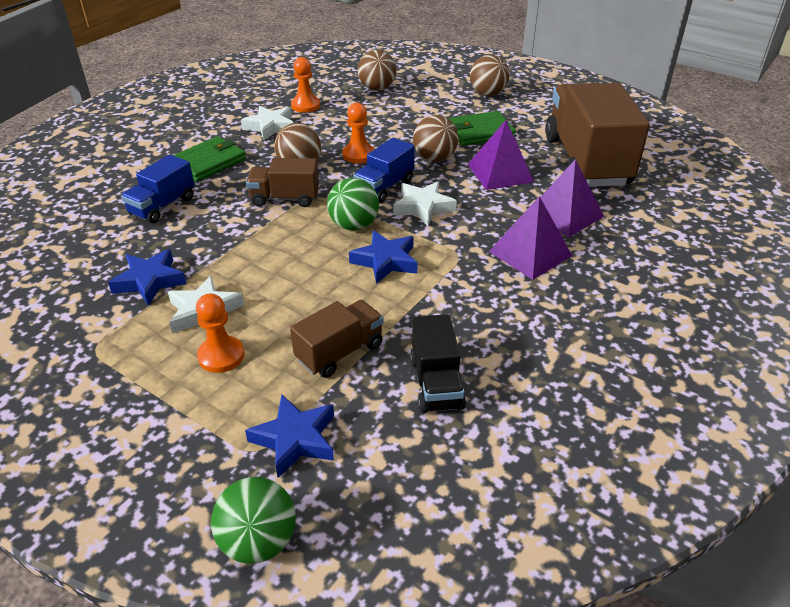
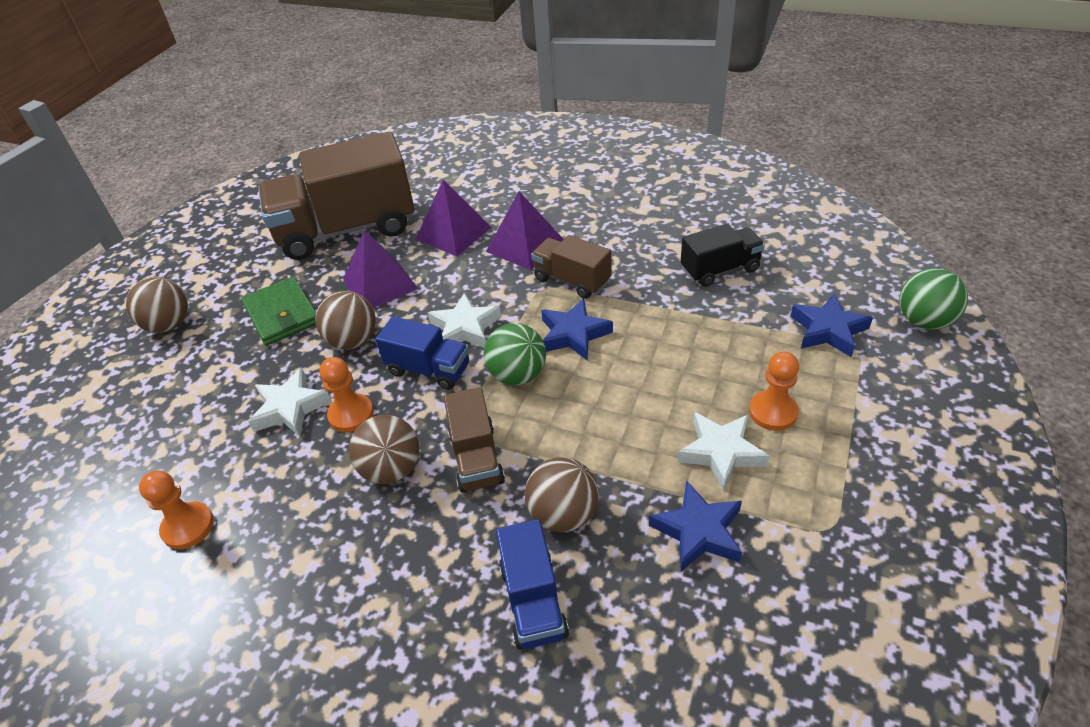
camera: 100 degrees left, 5 degrees up
(163, 206) = (533, 600): blue truck -> blue truck turned 60 degrees clockwise
(208, 162) = (394, 595): green wallet -> none
(270, 127) = (266, 551): white star -> white star (290, 408)
(339, 352) = (718, 332): brown truck -> brown truck (572, 280)
(377, 88) = (131, 448): brown ball -> brown ball (563, 514)

